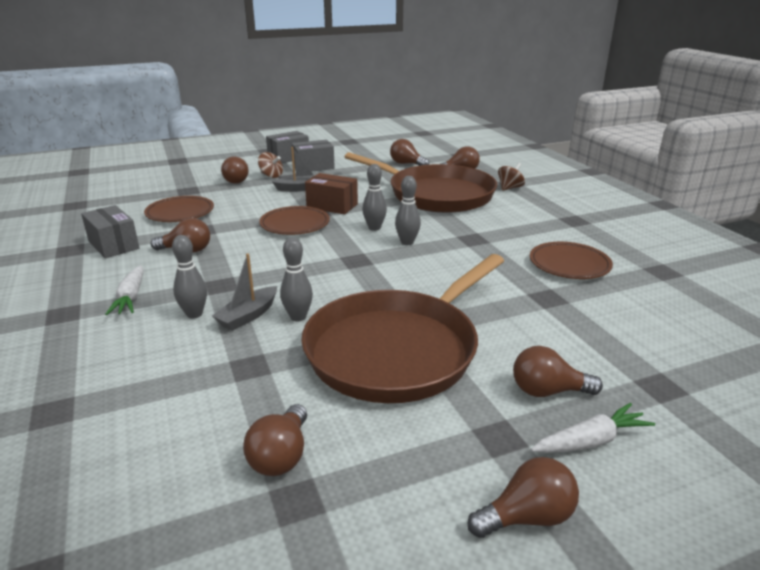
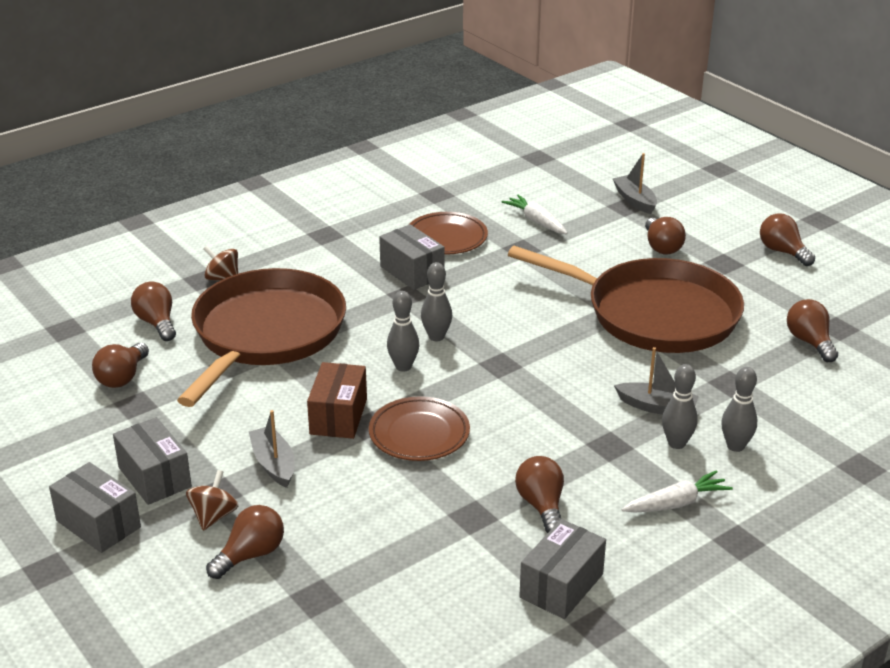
camera: 105 degrees left, 5 degrees up
(180, 213) = (421, 564): brown plate -> none
(281, 456) = (810, 342): brown light bulb -> brown light bulb turned 105 degrees counterclockwise
(298, 317) = (639, 376): grey bowling pin -> grey bowling pin (735, 446)
(509, 244) = (412, 272): none -> grey box
(590, 441) = (703, 232): white carrot -> white carrot (536, 222)
(682, 399) = (635, 200): none -> grey boat

